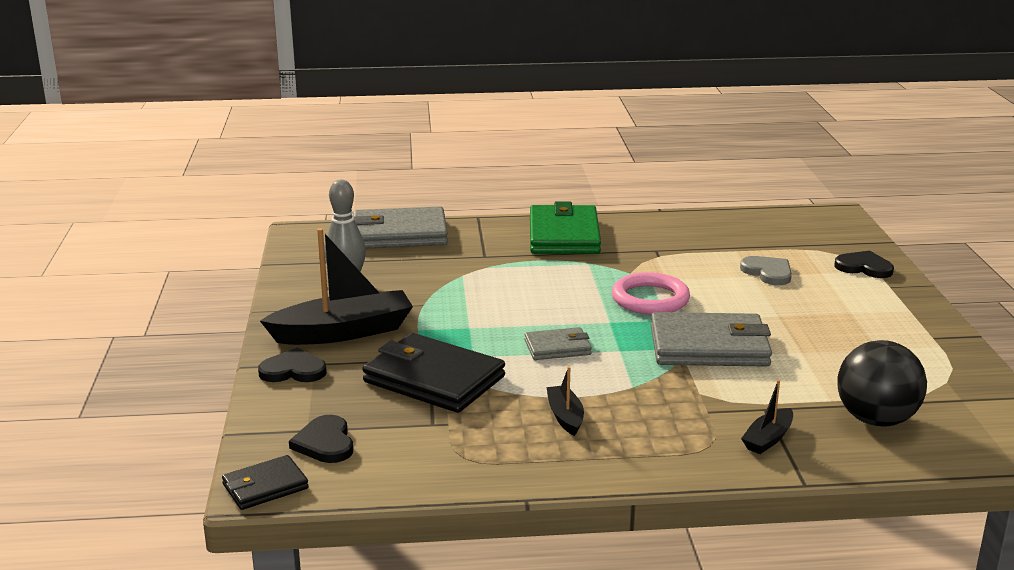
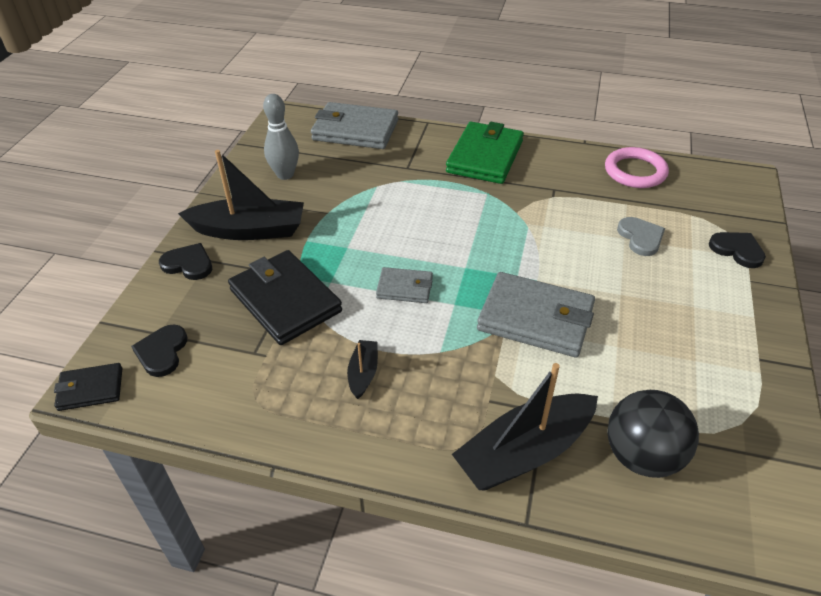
camera: 20 degrees right, 20 degrees up
(650, 299) = (516, 247): pink ring -> pink ring (635, 171)
(768, 439) = (524, 452): black boat -> black boat, size x2.09

